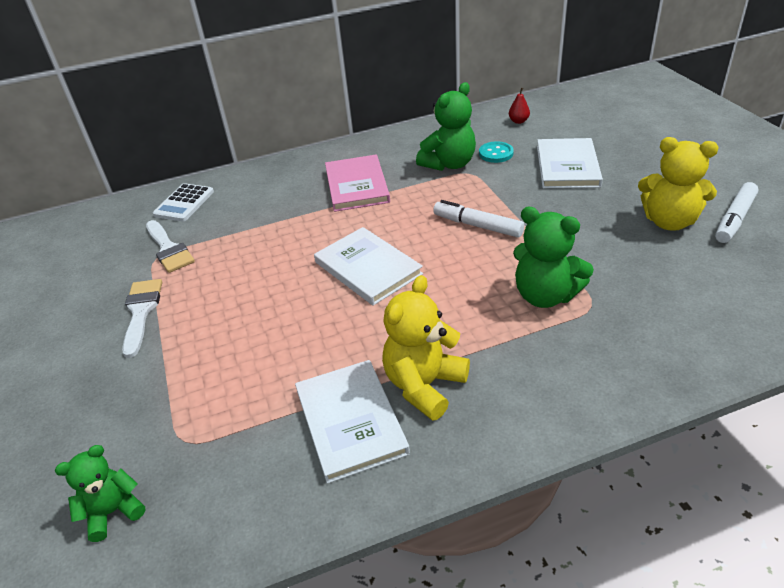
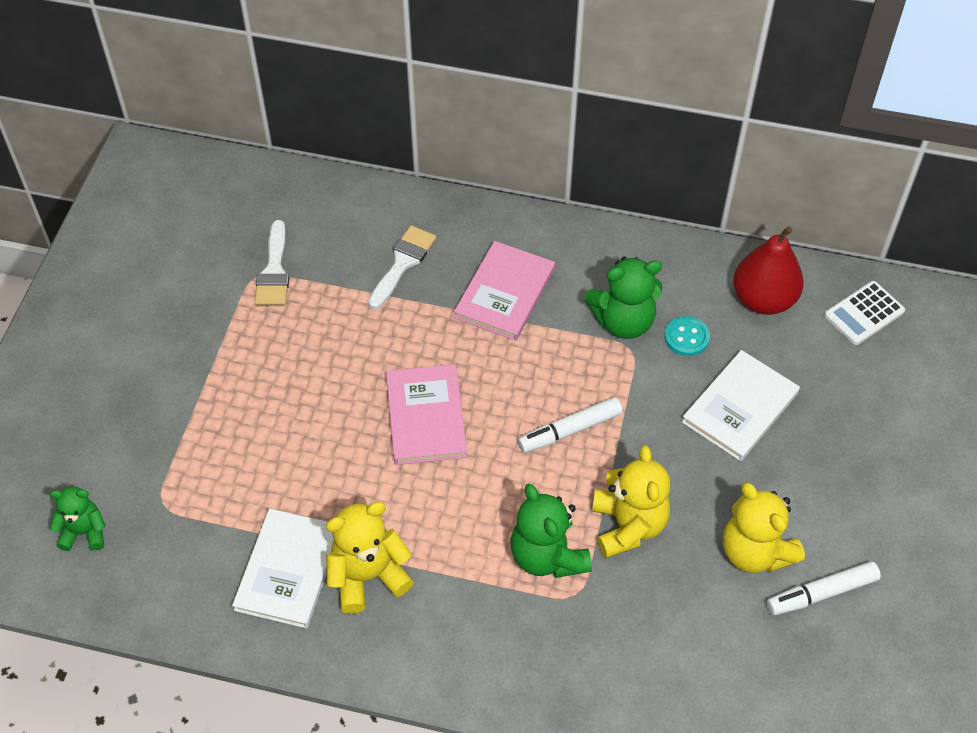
camera: 30 degrees right, 15 degrees up
(141, 312) = (207, 340): white brush -> white brush (403, 263)
(184, 203) = (326, 210): white calculator -> white calculator (864, 313)
(368, 268) = (426, 417): white book -> pink book
(477, 225) = (569, 430): white marker -> white marker turned 90 degrees counterclockwise
(518, 121) = (763, 299): red pear -> red pear, size x2.37
(576, 251) = (628, 526): none -> yellow teddy bear

